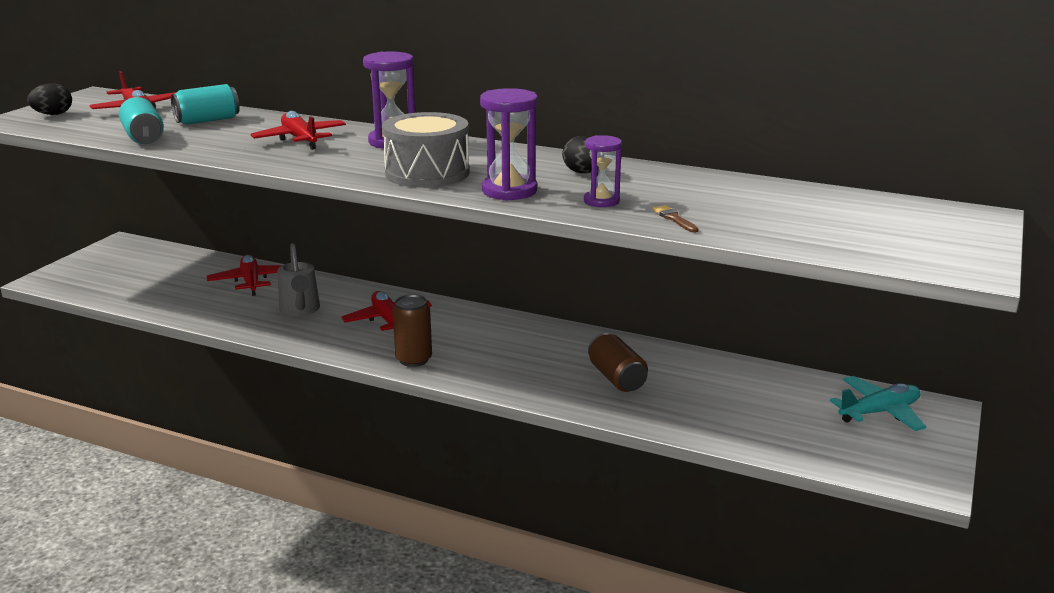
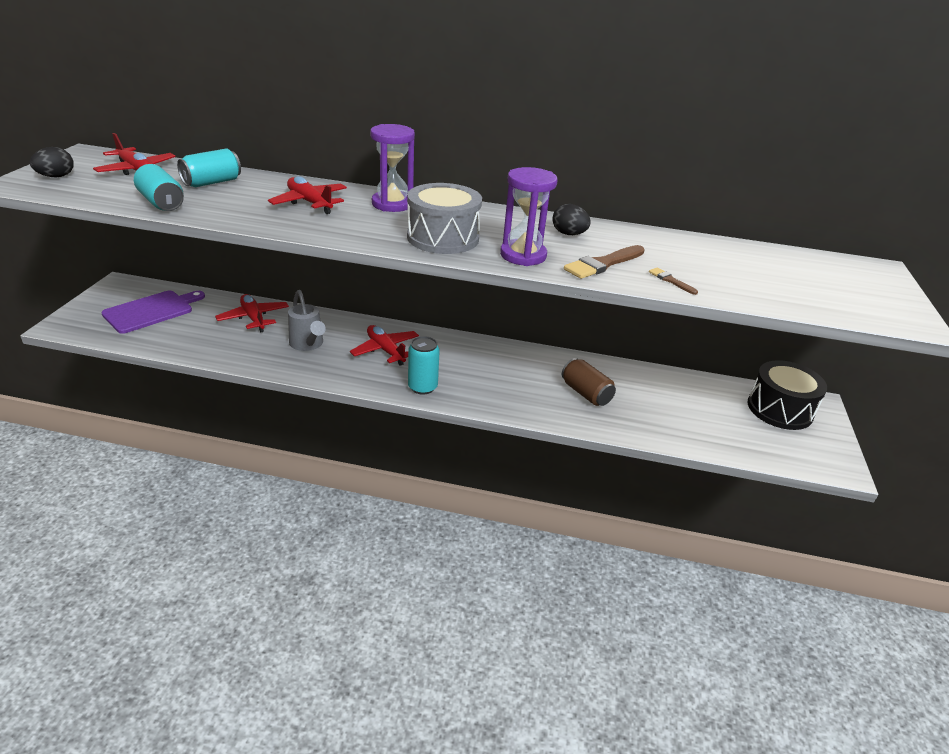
camera: 15 degrees left, 10 degrees up
(143, 270) = (151, 311): none -> purple cutting board
(414, 359) = (422, 387): brown can -> turquoise can
(601, 201) = (603, 264): purple hourglass -> brown brush
(879, 412) = (779, 409): turquoise plane -> black drum

